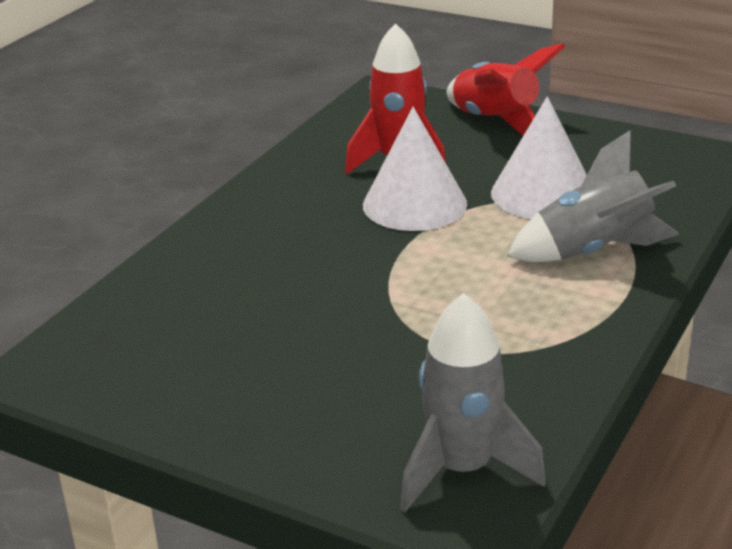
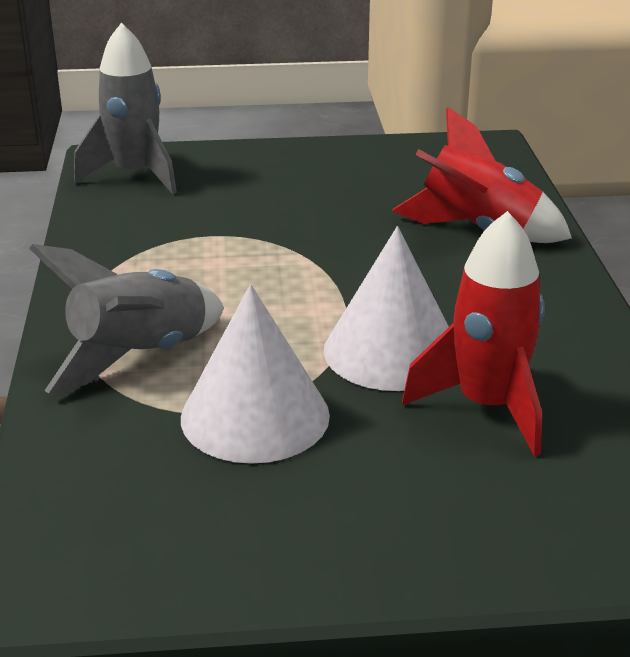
camera: 145 degrees right, 0 degrees up
(495, 122) = (444, 537): red rocket -> red rocket (478, 231)

